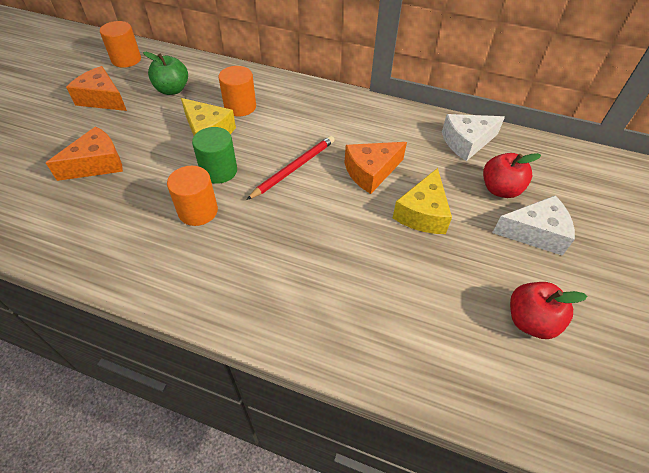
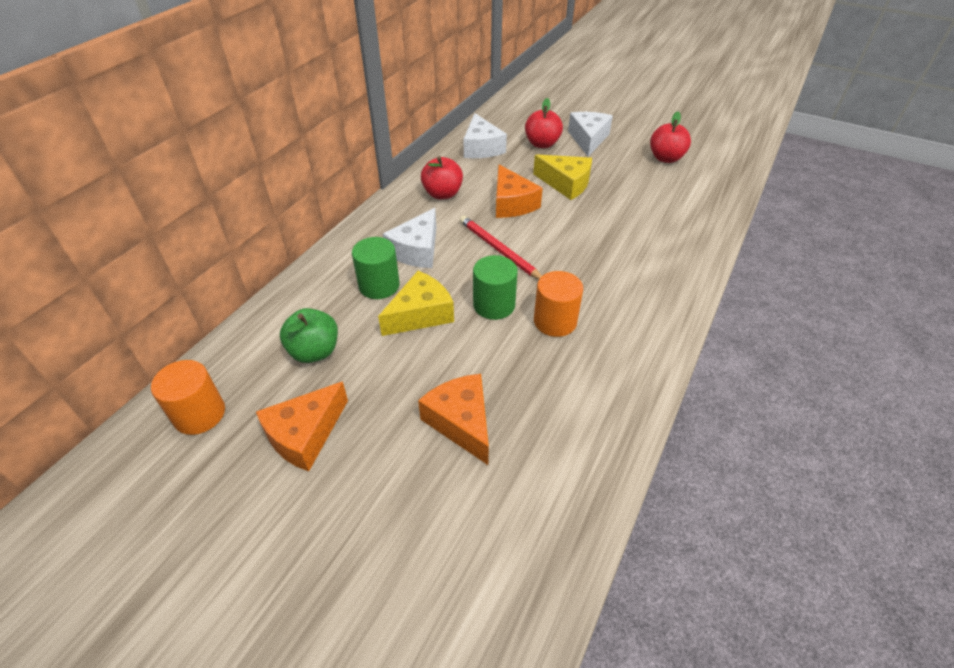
camera: 80 degrees left, 5 degrees down
(240, 107) = (379, 285): orange cylinder -> green cylinder
(286, 120) = (417, 250): none -> white cheese
(372, 125) = (442, 194): none -> red apple

